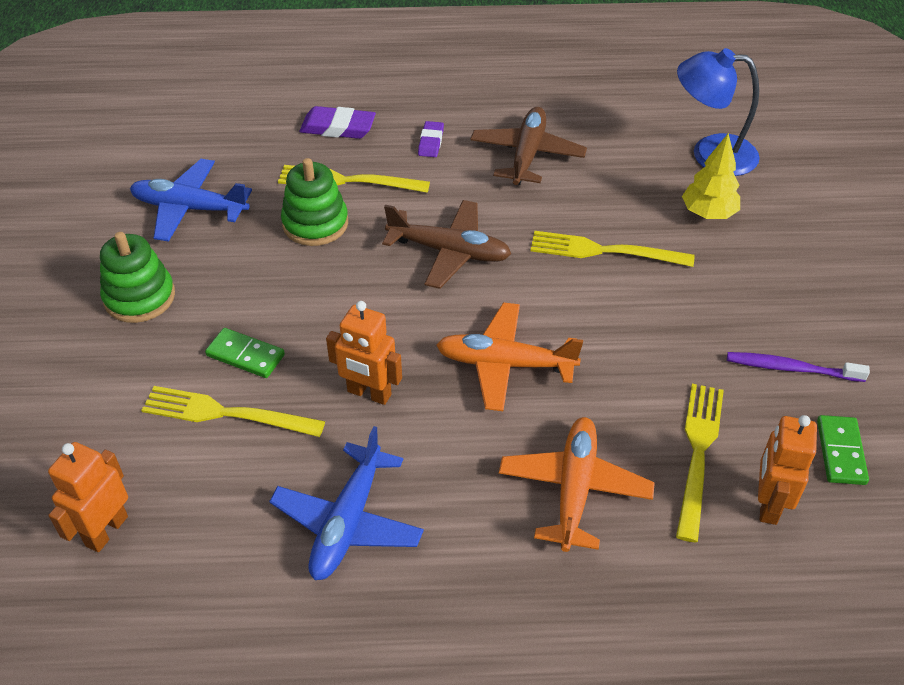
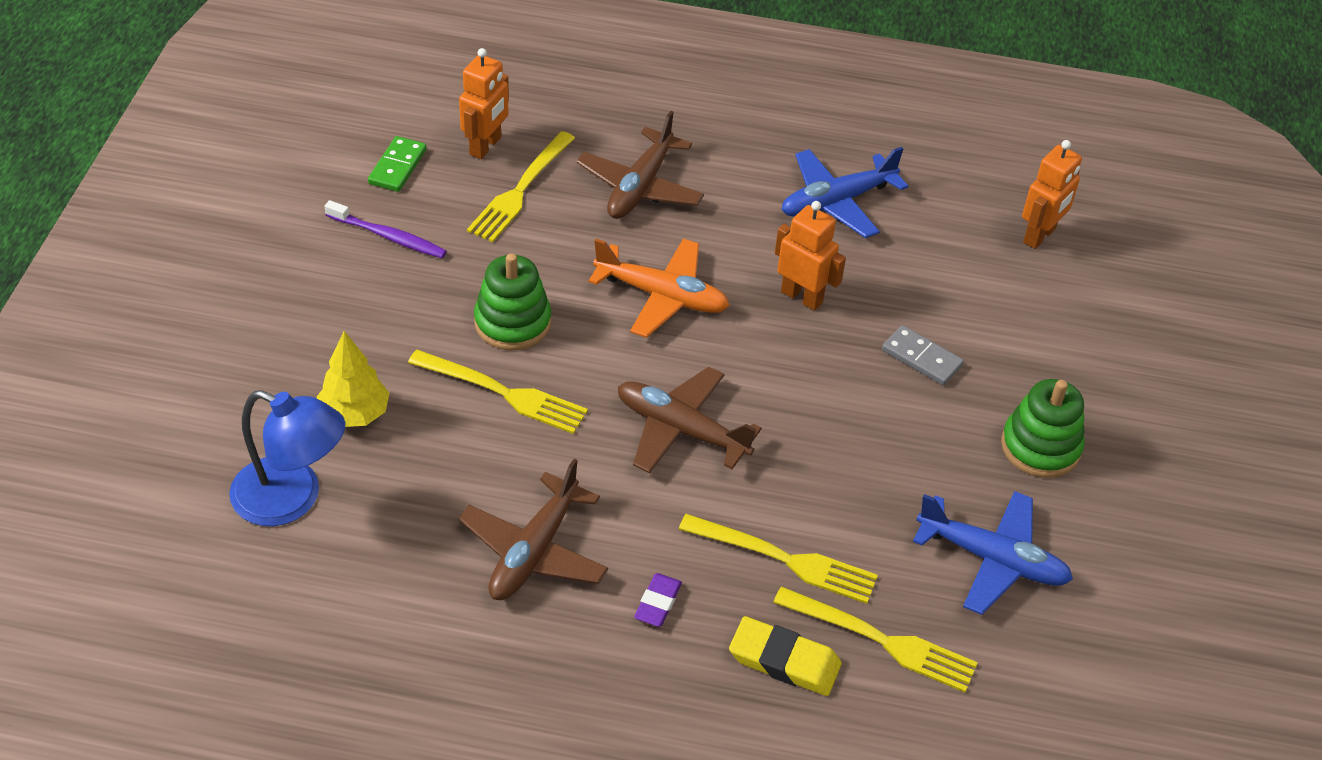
camera: 170 degrees left, 0 degrees up
(225, 413) = (942, 307): yellow fork -> yellow fork (883, 641)
(245, 355) = (921, 358): green domino -> grey domino
(315, 223) = (834, 502): green stacking toy -> green stacking toy (512, 322)
(338, 127) = (784, 661): purple eraser -> yellow eraser
(348, 522) = (836, 202): blue plane -> blue plane turned 150 degrees counterclockwise
(574, 489) = (640, 187): orange plane -> brown plane

